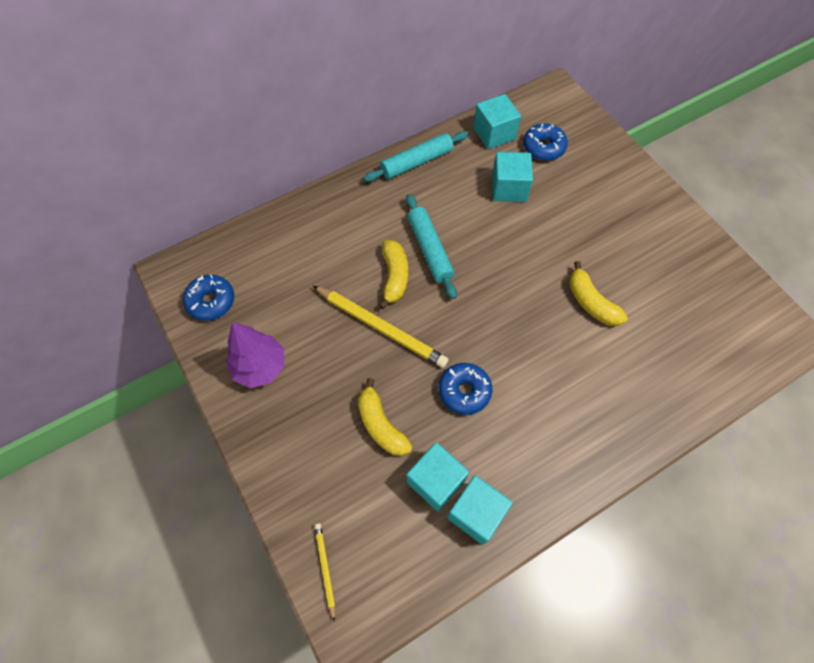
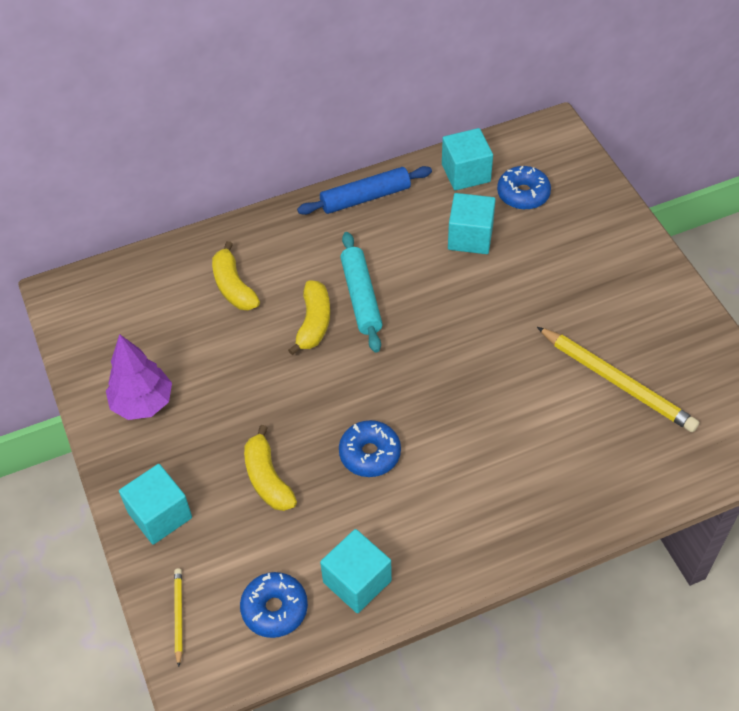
camera: 10 degrees right, 10 degrees down
(211, 301) = (99, 328): blue donut -> blue donut (274, 609)
(381, 327) = (287, 376): yellow pencil -> yellow pencil (617, 382)
(417, 162) = (365, 197): turquoise rolling pin -> blue rolling pin
(436, 481) = (318, 543): turquoise cube -> turquoise cube (160, 515)
(591, 302) = (540, 374): yellow banana -> yellow banana (233, 286)

